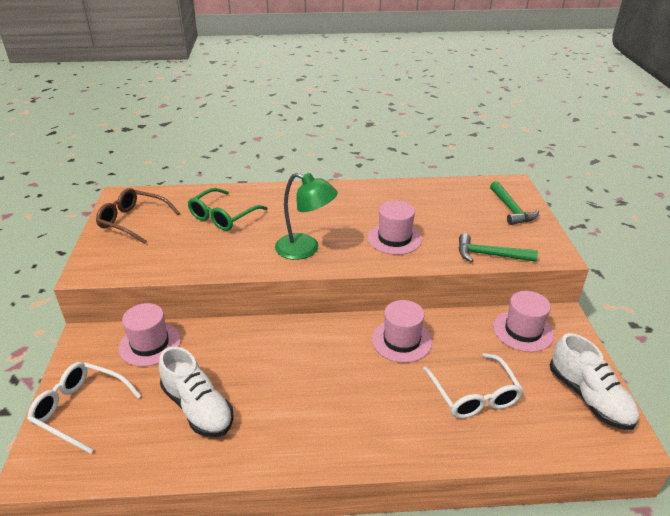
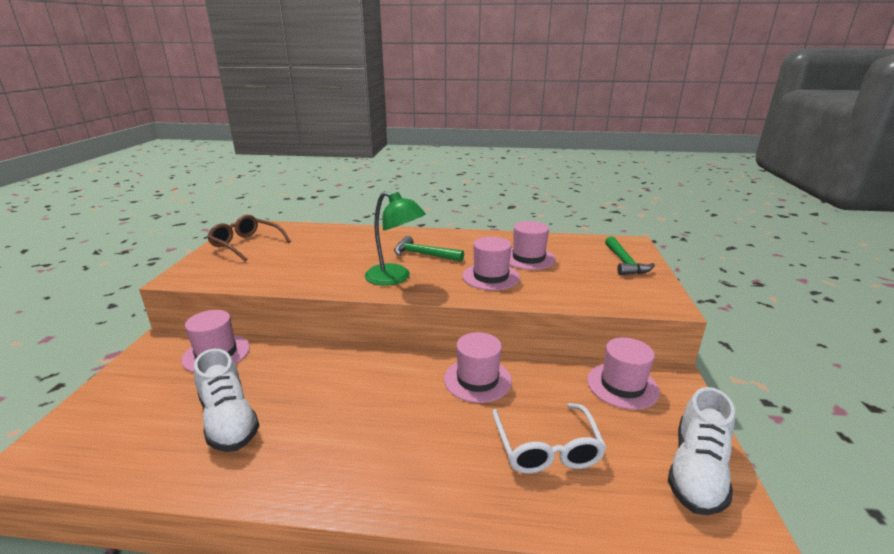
camera: 10 degrees right, 10 degrees down
(81, 409) = (112, 406): white glasses -> none
(223, 216) = (330, 247): green glasses -> none
(423, 212) = (528, 258): none -> pink hat
(489, 255) = (590, 299): green hammer -> green hammer (423, 254)
(589, 397) = (697, 471): white shoe -> white shoe turned 45 degrees clockwise

